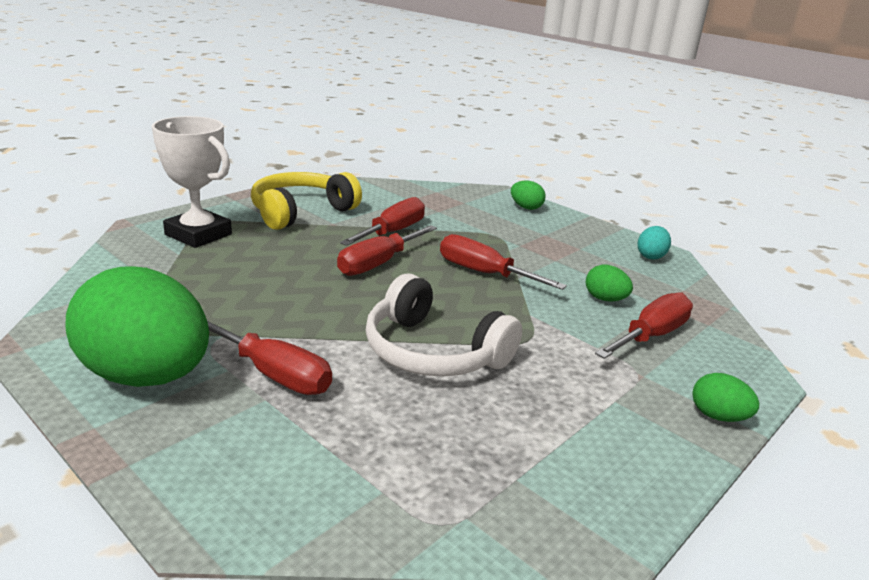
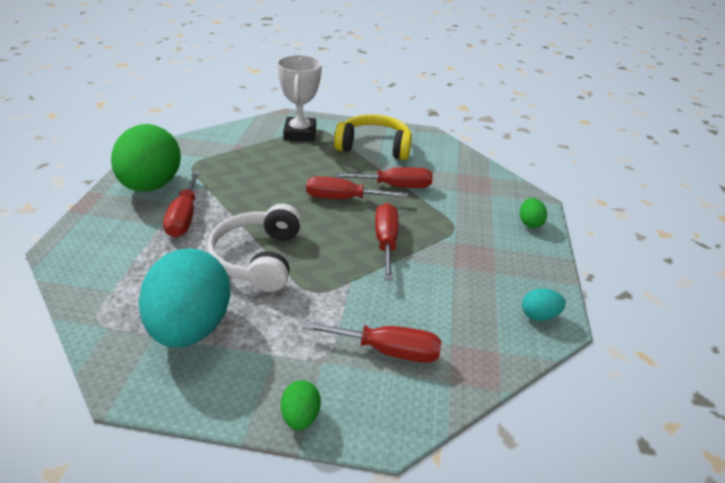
camera: 55 degrees right, 10 degrees up
(525, 443) = (190, 327): none -> turquoise egg
(605, 299) = (419, 310): green egg -> none

